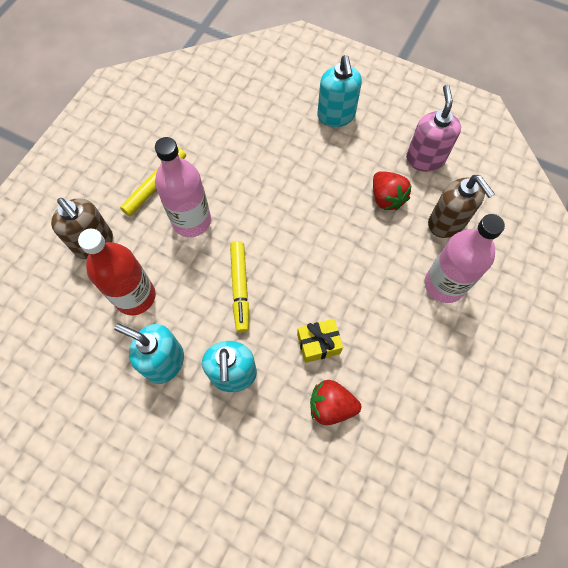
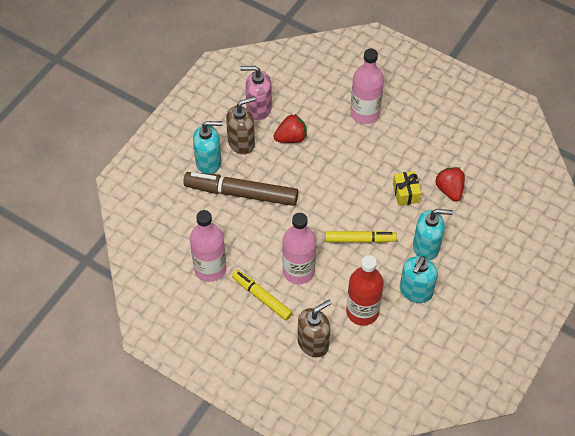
camera: 85 degrees left, 10 degrees down
(192, 132) = (210, 268): none -> pink bottle
(296, 152) = (241, 193): none -> brown marker
(331, 406) = (449, 190): red strawberry -> red strawberry turned 150 degrees clockwise
(446, 223) = (316, 104): brown soap dispenser -> brown soap dispenser (241, 143)

